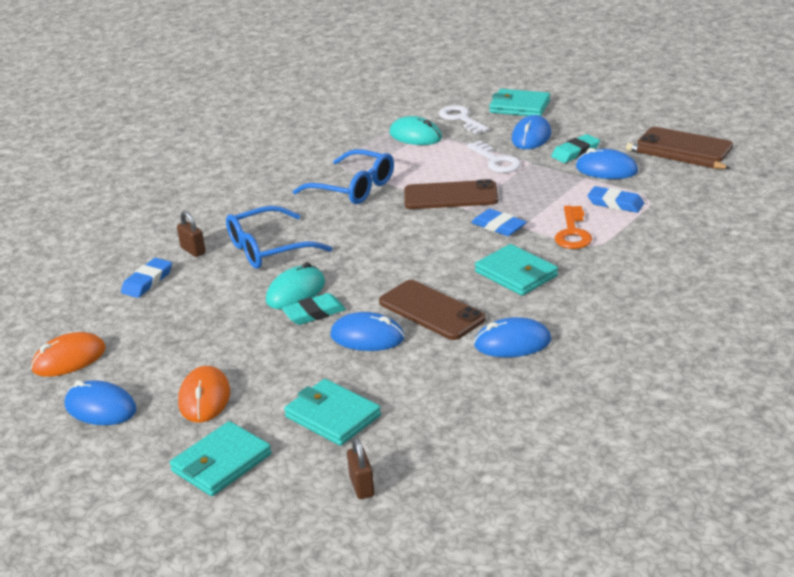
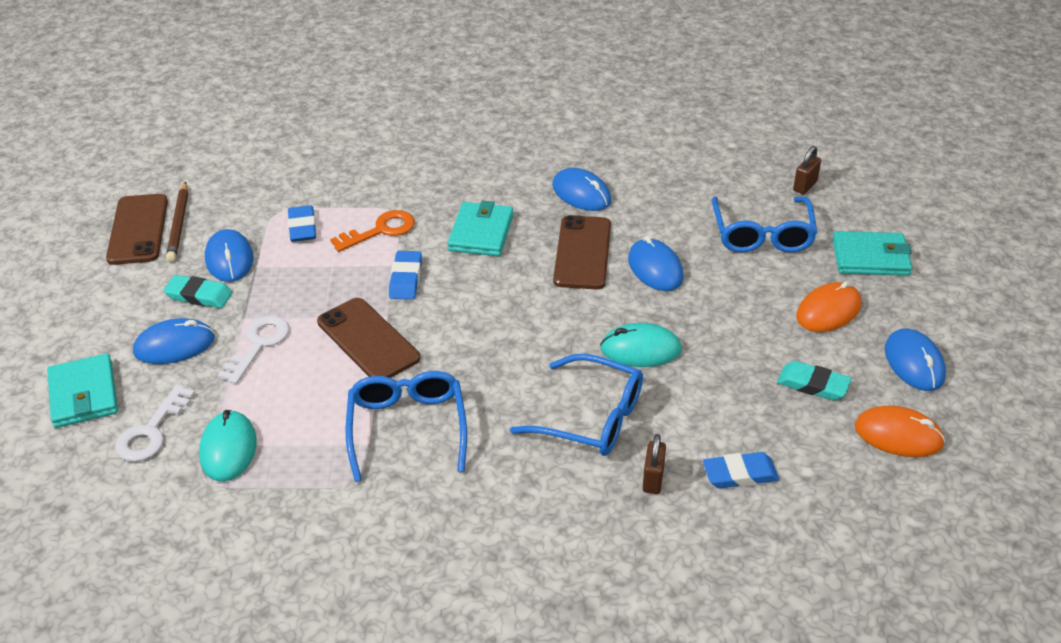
camera: 130 degrees left, 10 degrees up
(314, 313) = (658, 317): turquoise eraser -> turquoise eraser (813, 384)
(333, 416) = (762, 234): turquoise wallet -> blue glasses

